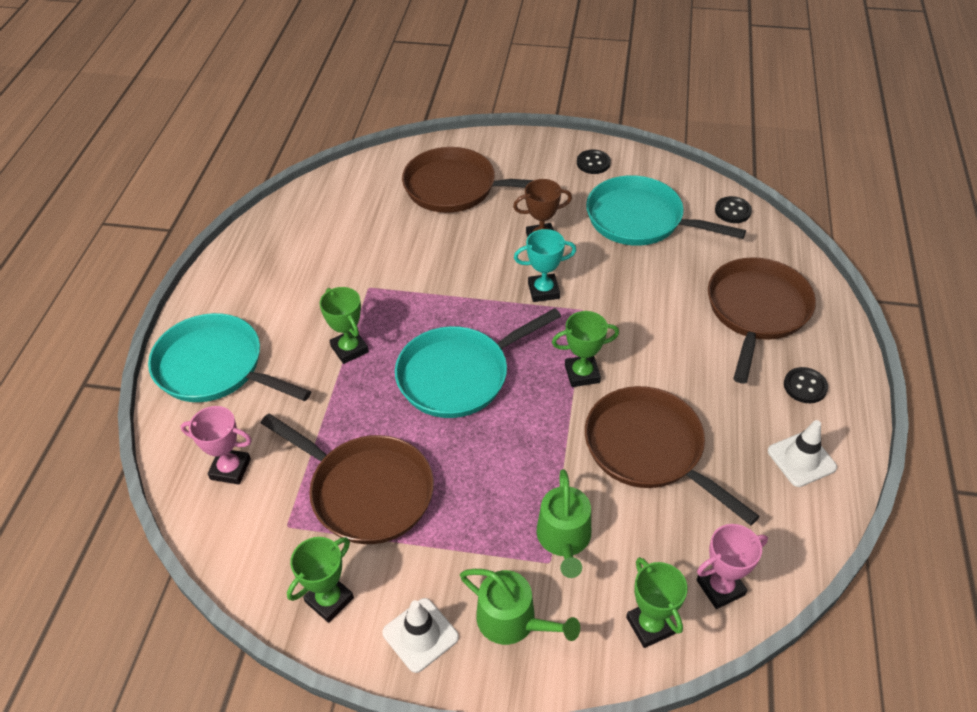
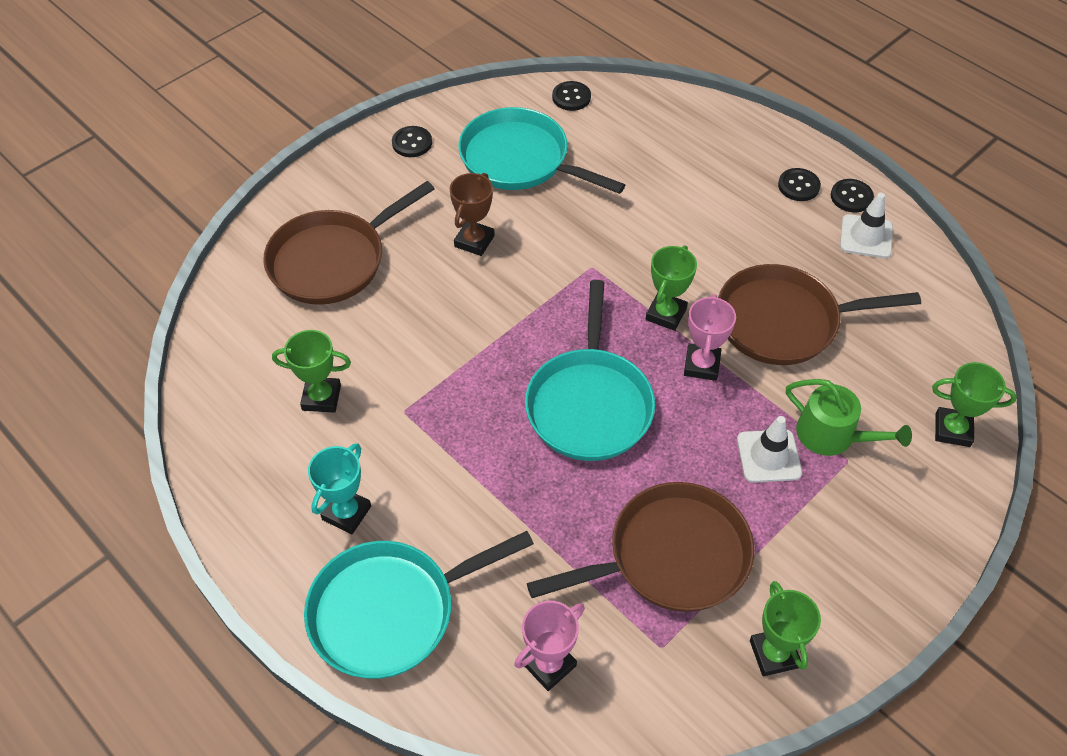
camera: 55 degrees left, 5 degrees up
(349, 349) = (476, 474): green trophy -> green trophy (321, 398)
(420, 635) = (859, 599): white traffic cone -> white traffic cone (768, 456)
(513, 621) = (889, 521): green watering can -> none
(543, 291) = (542, 280): turquoise trophy -> turquoise trophy (346, 513)
(640, 219) = (520, 160): turquoise pan -> turquoise pan turned 60 degrees clockwise
(720, 587) = (947, 364): pink trophy -> pink trophy (701, 365)
(756, 311) = (697, 160): brown pan -> none
(835, 427) = (851, 197): none -> black button

